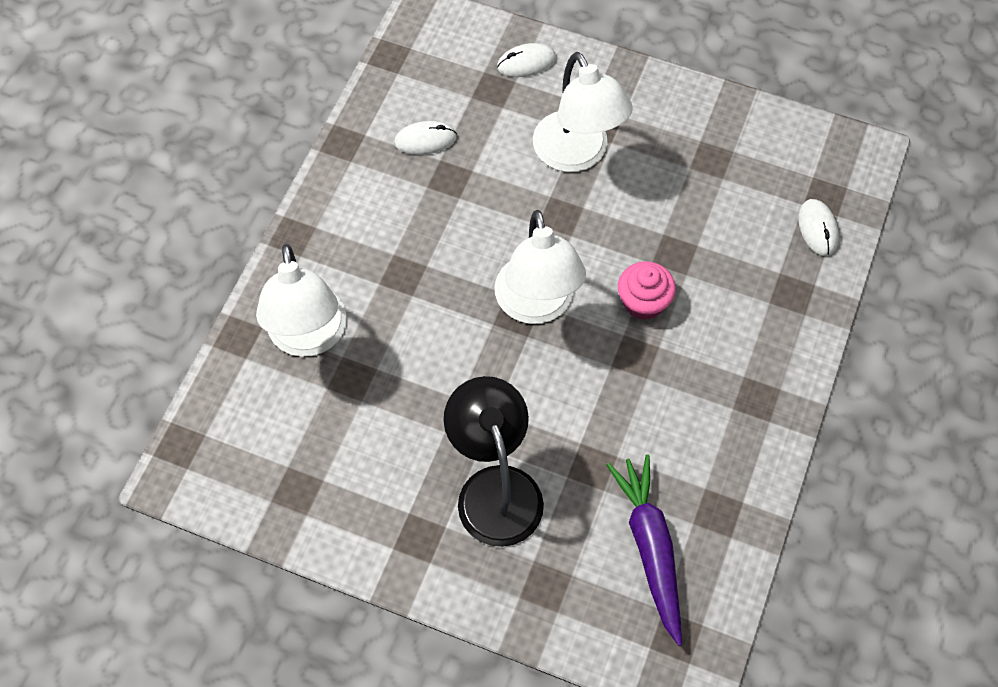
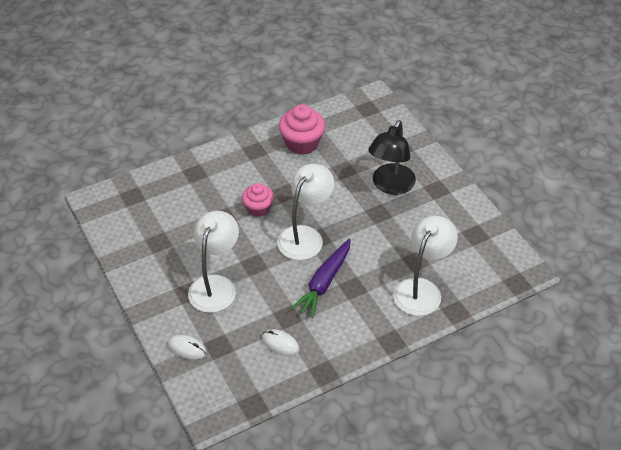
camera: 140 degrees left, 15 degrees down
(650, 548) = (349, 134): purple carrot -> purple carrot (324, 283)
(704, 469) = (302, 143): none -> pink cupcake
(817, 229) = (153, 187): white mouse -> none

